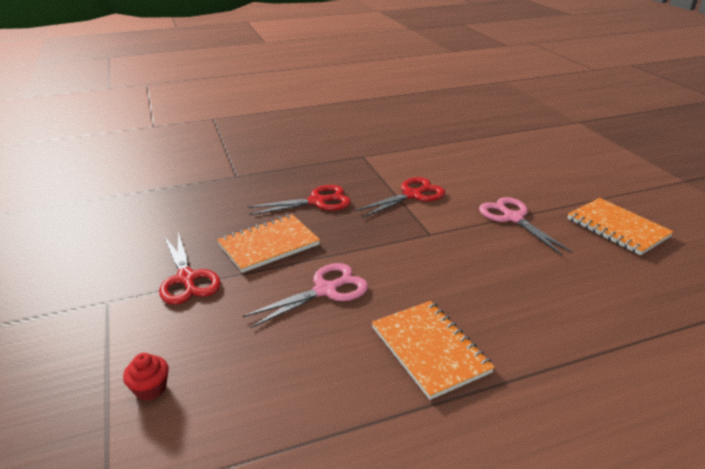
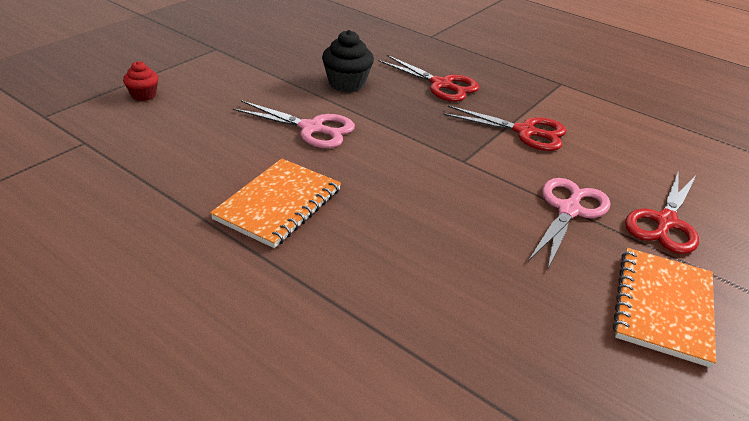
camera: 55 degrees right, 5 degrees up
(186, 278) = (268, 66): red scissors -> red scissors (665, 222)
(269, 245) = (347, 83): orange notebook -> black cupcake

